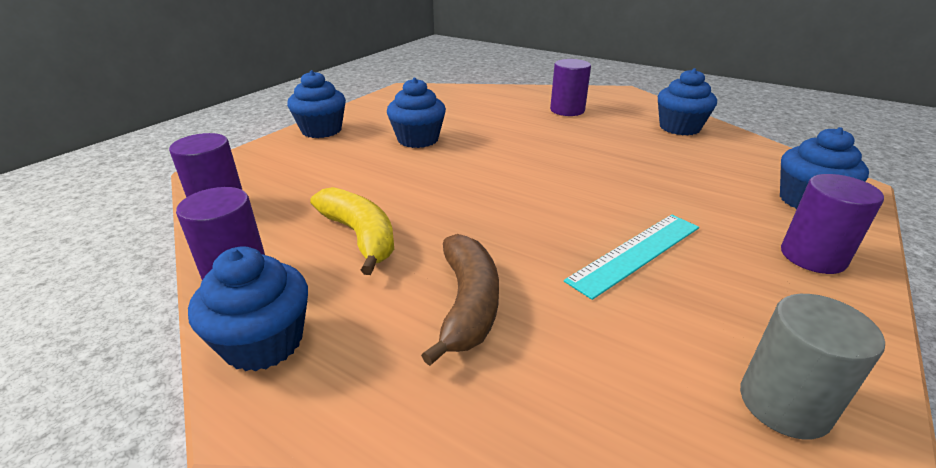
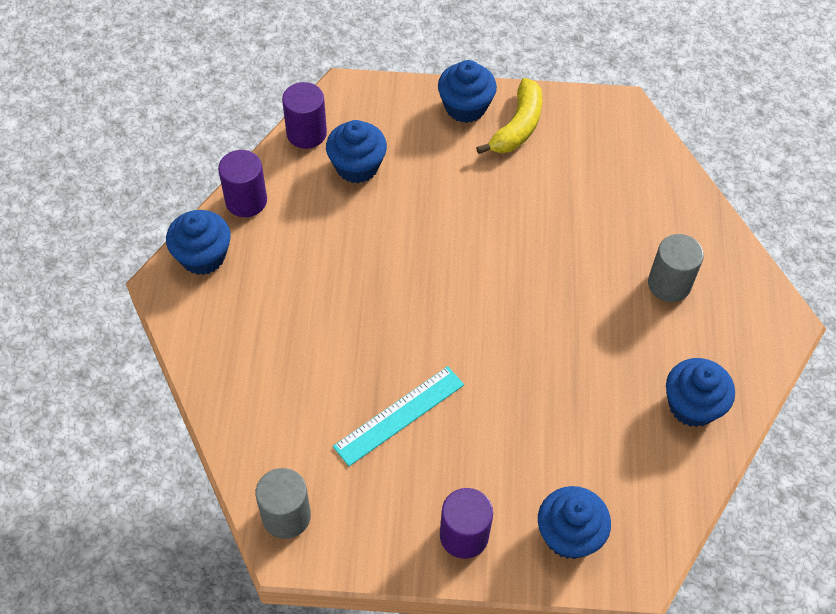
camera: 60 degrees right, 25 degrees up
(360, 236) = (320, 240): yellow banana -> yellow banana (517, 126)
(418, 139) = (497, 190): blue cupcake -> blue cupcake (357, 166)
(468, 304) = (285, 336): brown banana -> none
(567, 110) = (669, 284): purple cylinder -> grey cylinder
(636, 253) = (399, 415): turquoise ruler -> turquoise ruler turned 60 degrees counterclockwise

